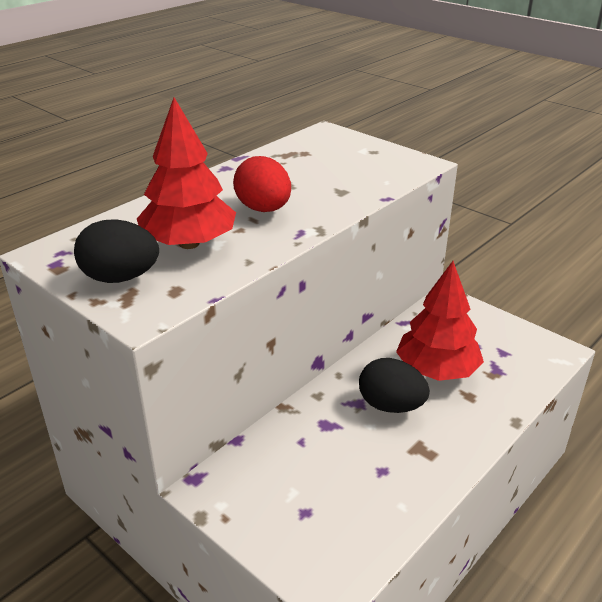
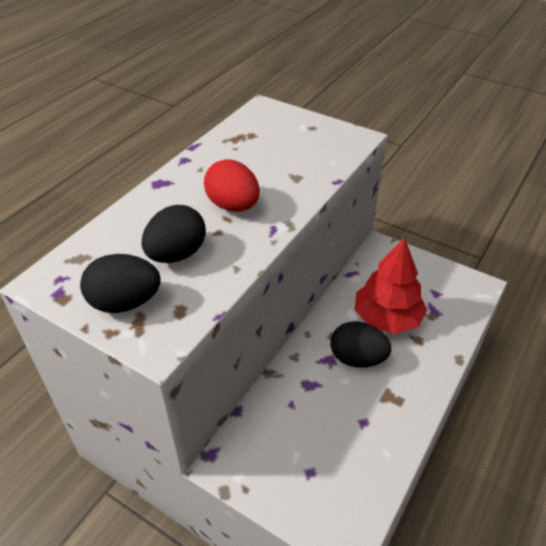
camera: 10 degrees left, 10 degrees up
(189, 244) = (177, 254): red tree -> black egg

